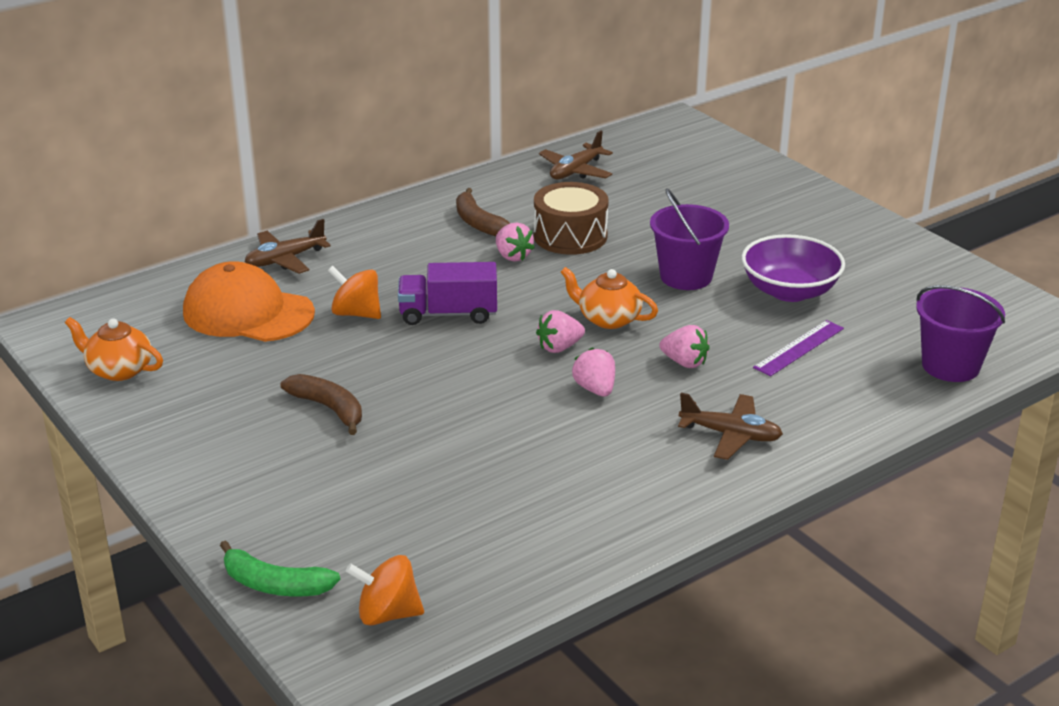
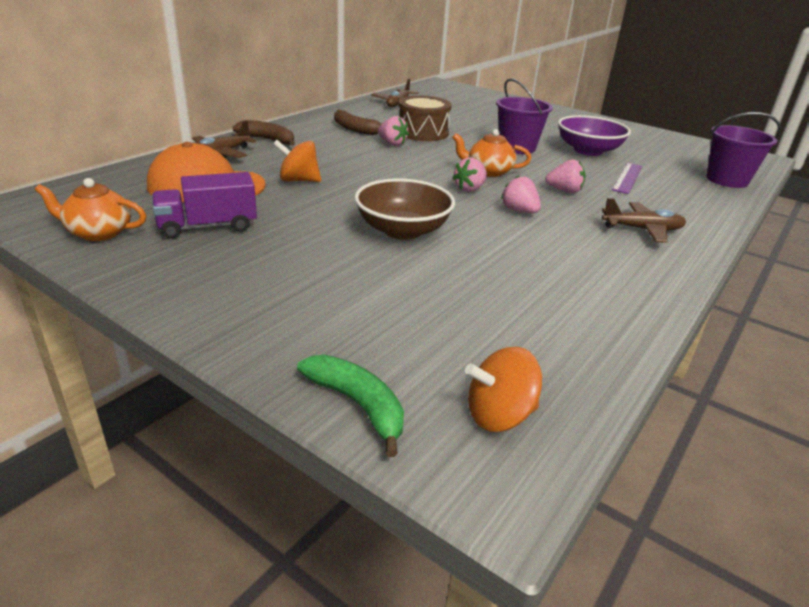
camera: 20 degrees left, 0 degrees up
(275, 585) = (358, 405): green banana -> green banana turned 135 degrees counterclockwise
(329, 408) = (316, 243): brown banana -> brown banana (268, 140)
(433, 402) = (402, 230): none -> brown bowl
(448, 314) = (371, 176): purple truck -> purple truck (208, 227)

